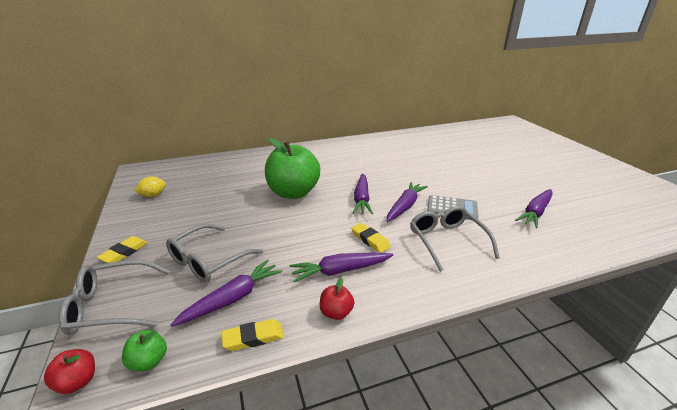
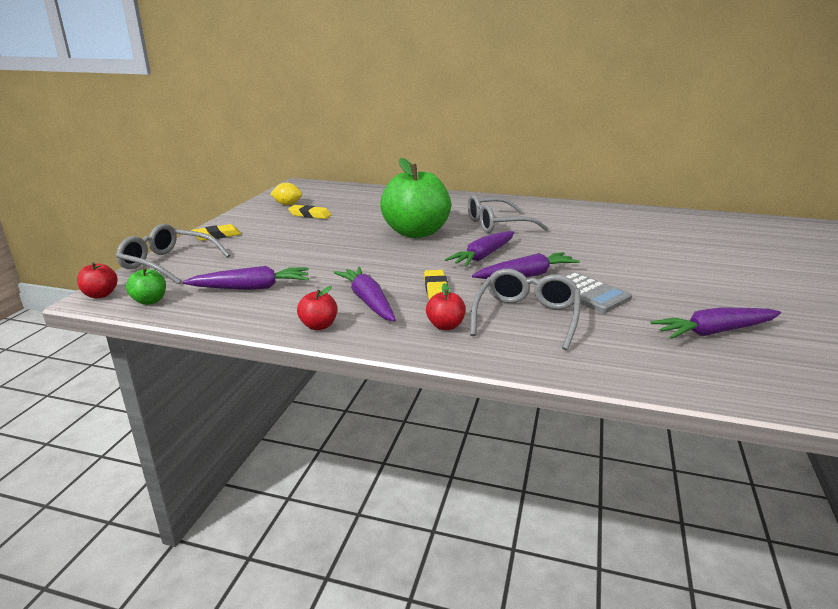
camera: 35 degrees right, 5 degrees down
(208, 261) = (268, 259): grey glasses -> grey glasses (497, 225)
(253, 338) = (232, 315): yellow eraser -> yellow eraser (310, 215)
(340, 271) = (368, 301): purple carrot -> purple carrot turned 45 degrees clockwise
(415, 270) = (445, 326): none -> red apple

